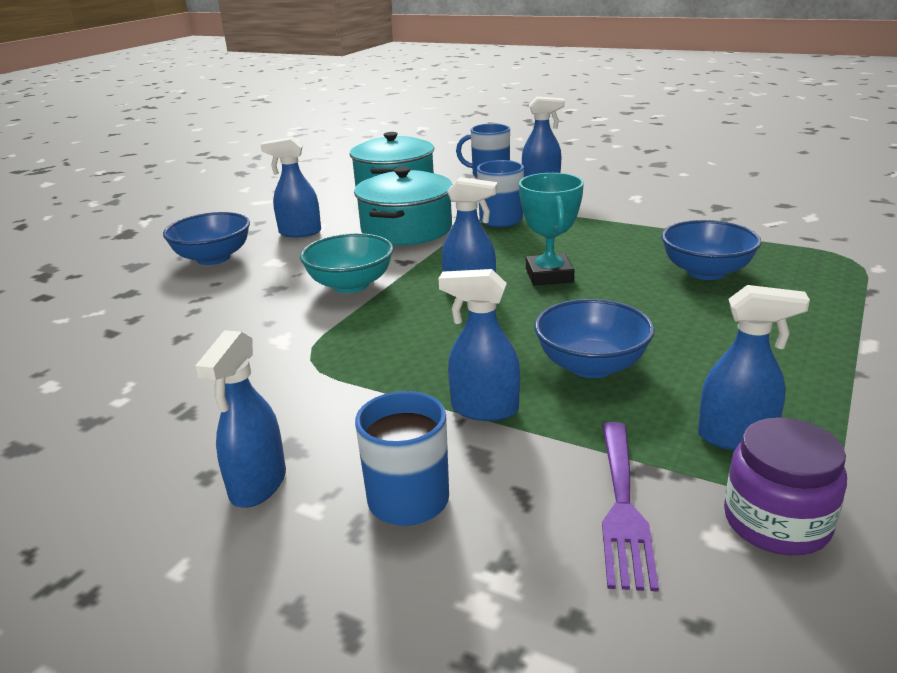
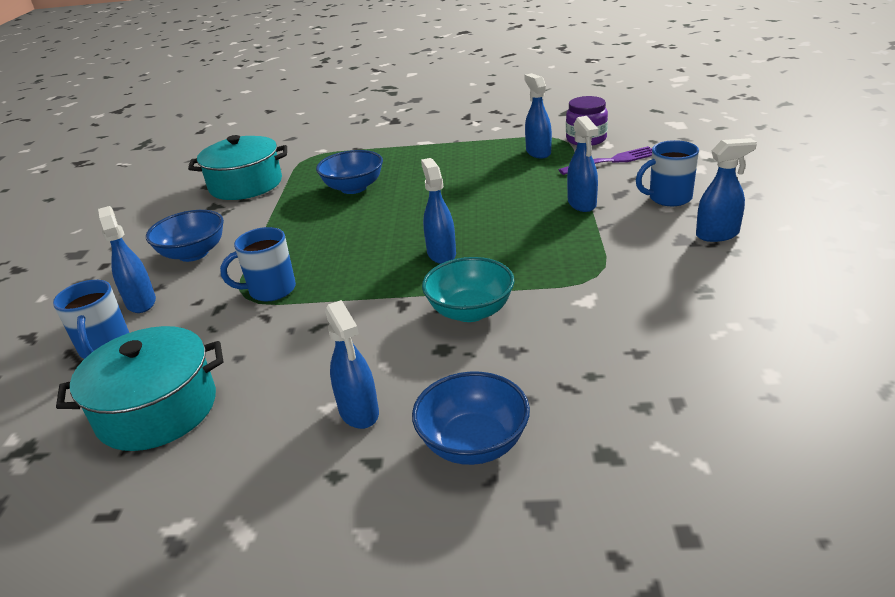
camera: 115 degrees left, 5 degrees up
(406, 229) = (318, 335): turquoise pot -> turquoise pot (246, 184)
(549, 275) = (392, 233): turquoise trophy -> none
(591, 366) = (508, 191): blue bowl -> blue bowl (193, 253)

